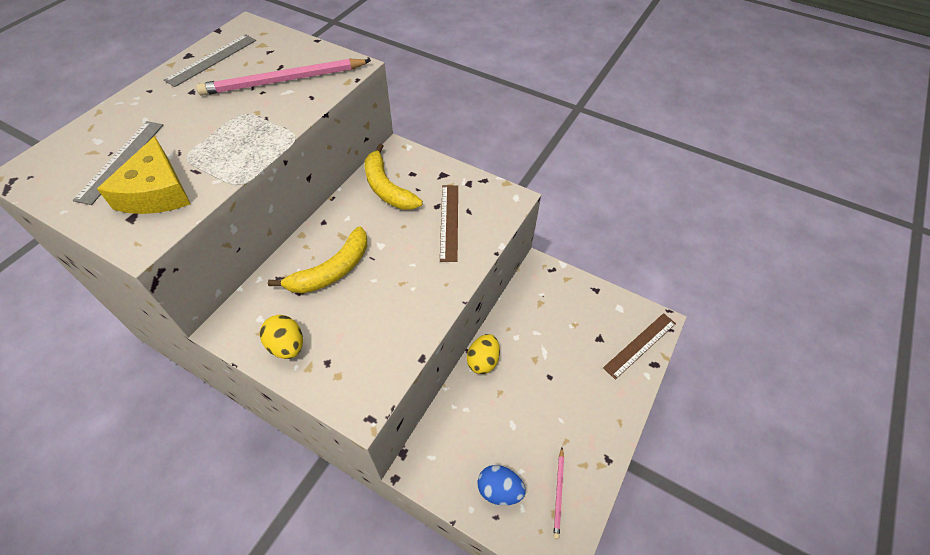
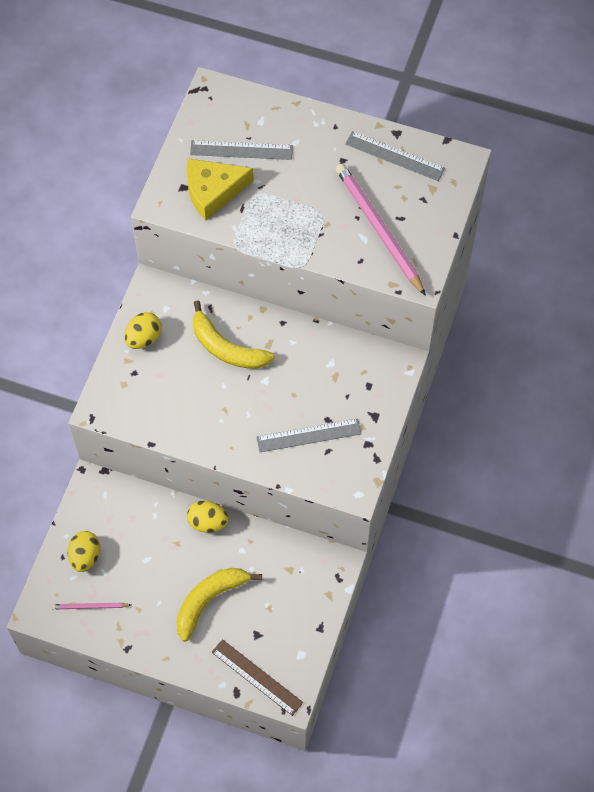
camera: 80 degrees right, 10 degrees up
(387, 188) = (341, 366): yellow banana -> yellow banana (209, 600)
(449, 222) = (308, 435): brown ruler -> grey ruler
(499, 490) = (85, 556): blue egg -> yellow egg

